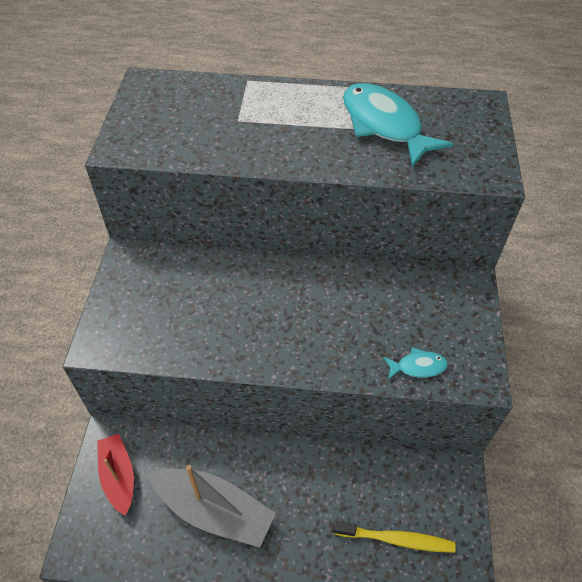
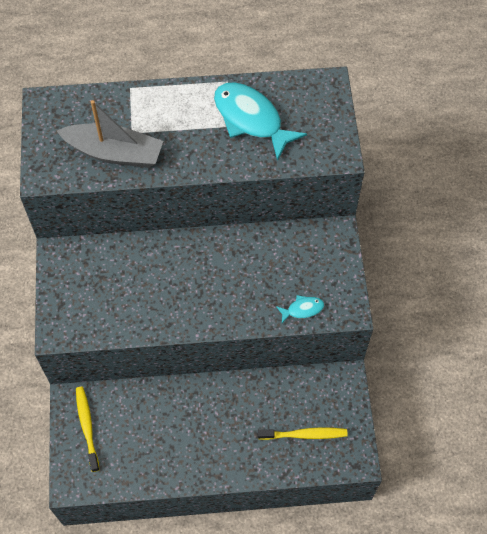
camera: 10 degrees left, 10 degrees up
(118, 476) = (87, 427): red boat -> yellow toothbrush
(214, 511) = (166, 439): grey boat -> grey boat (114, 153)

